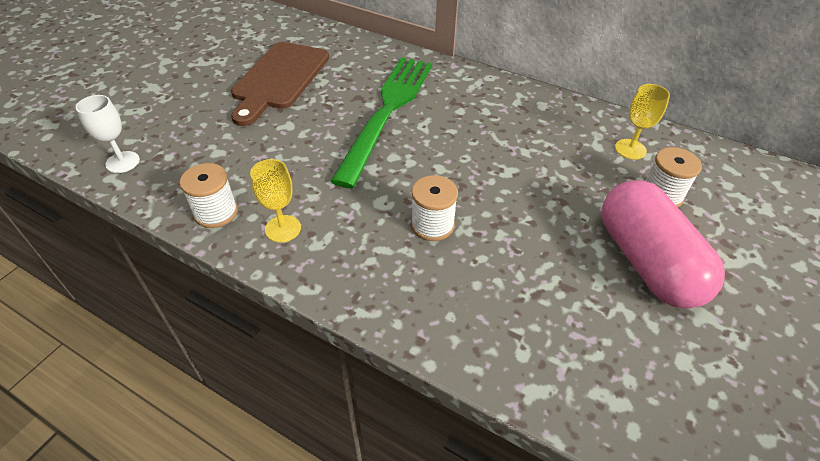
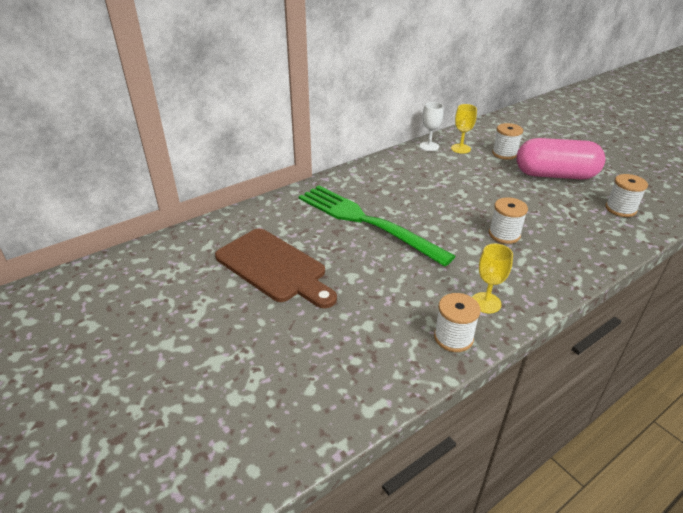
camera: 65 degrees left, 10 degrees down
(122, 162) = (347, 397): white goblet -> white goblet (429, 146)
(604, 358) = (620, 209): none -> white spool

